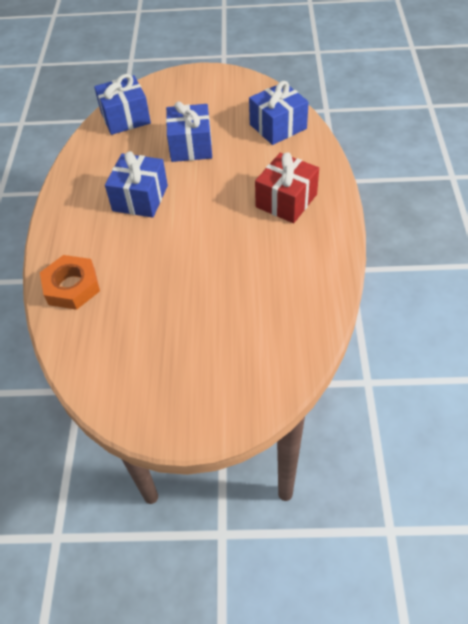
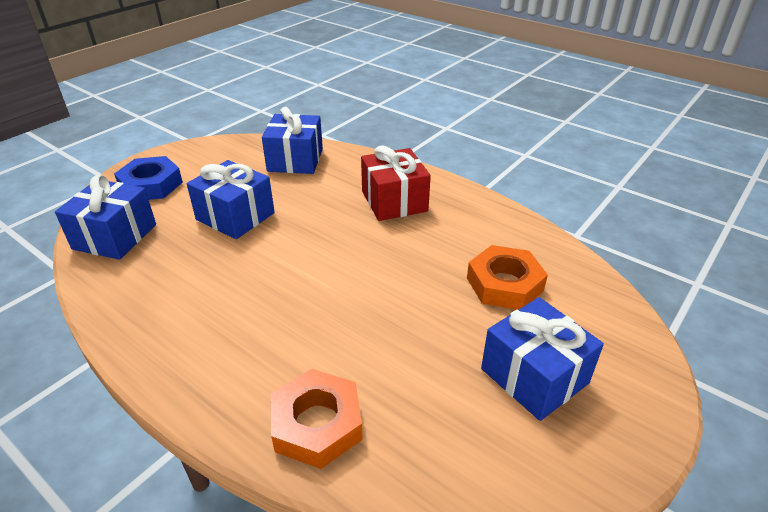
camera: 55 degrees left, 15 degrees down
(140, 198) = (254, 288): blue gift -> blue gift (534, 376)
(181, 93) = (151, 185): none -> blue nut
(254, 303) = (504, 284): none -> orange nut

